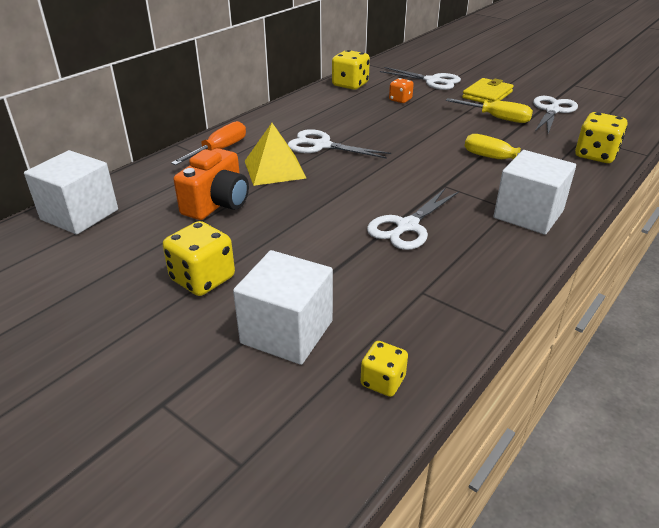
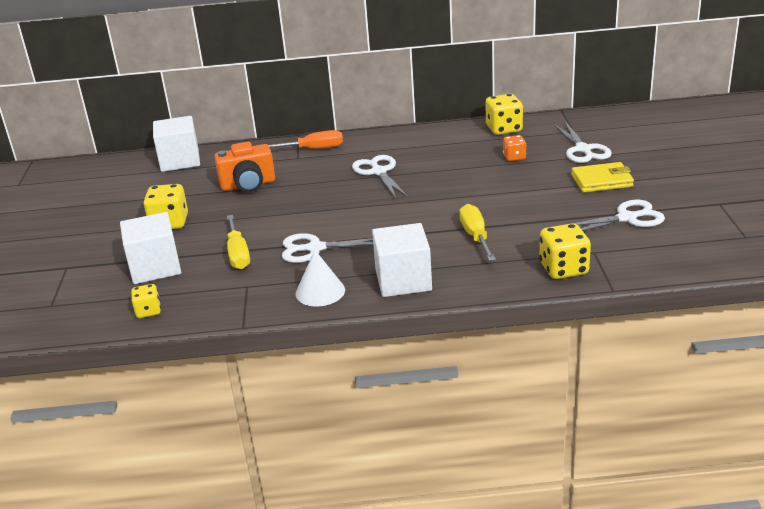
camera: 50 degrees right, 5 degrees down
(275, 169) = (318, 176): yellow pyramid -> none
(493, 258) = (320, 291): none -> white cone
(496, 118) = (557, 204): yellow screwdriver -> yellow screwdriver (238, 254)

